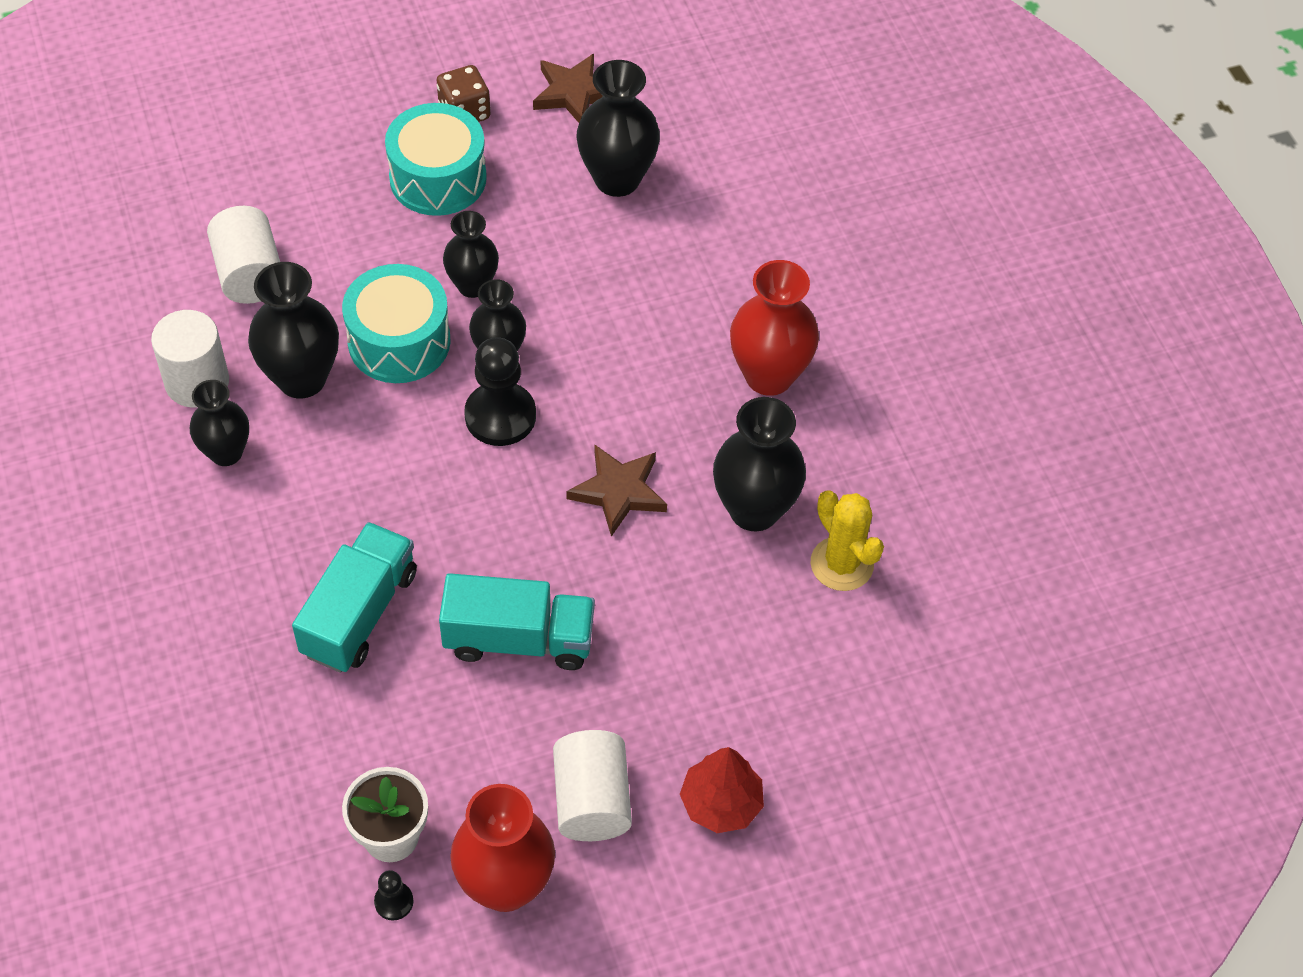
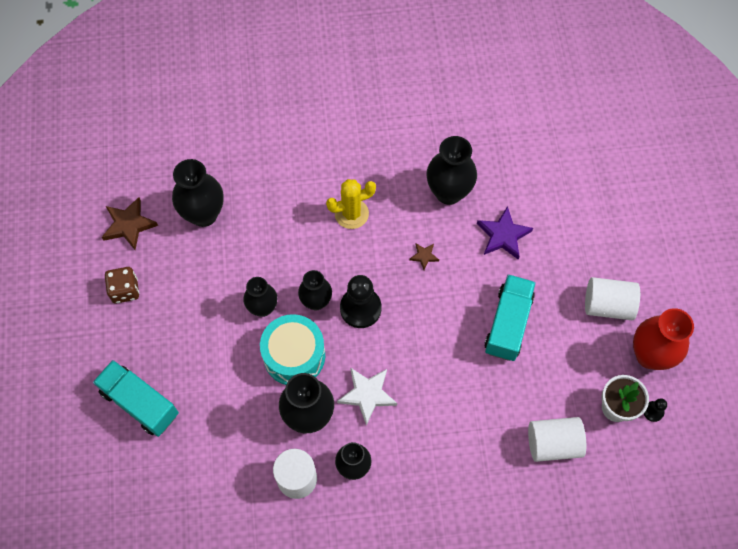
camera: 75 degrees left, 10 degrees up
(249, 273) = (220, 437): white cylinder -> white cylinder (553, 443)
(350, 451) = (367, 395): none -> white star
(359, 613) = (478, 404): turquoise truck -> turquoise truck (140, 403)
(438, 178) = (174, 314): turquoise drum -> none
(619, 492) = (424, 256): brown star -> brown star, size x0.52
(691, 608) = (503, 235): none -> purple star
(721, 803) = (617, 245): red tree -> none
(769, 376) = (364, 166): red vase -> none
(842, 564) = (489, 159): yellow cactus -> yellow cactus (351, 214)

